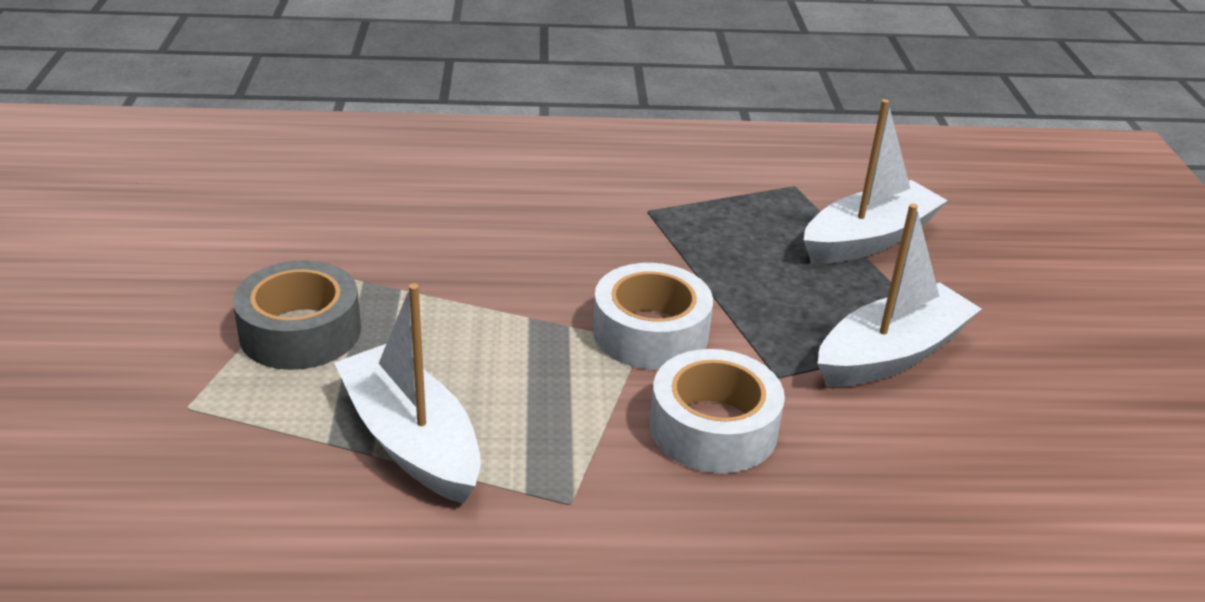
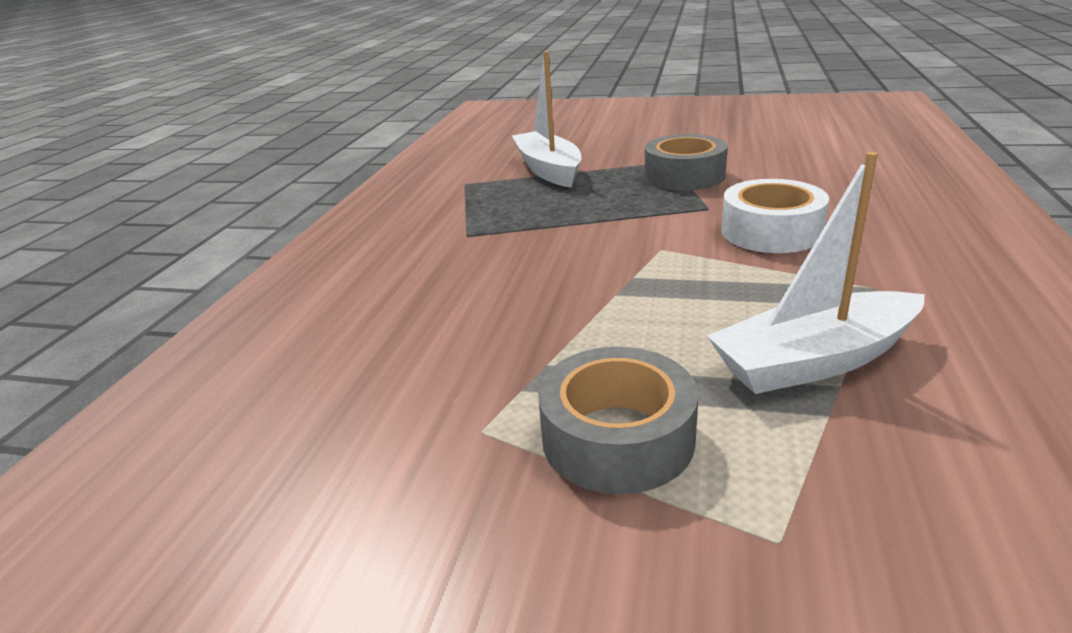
camera: 70 degrees left, 5 degrees down
(650, 332) = (649, 245): white tape -> none
(891, 354) = (684, 176): white boat -> grey tape

